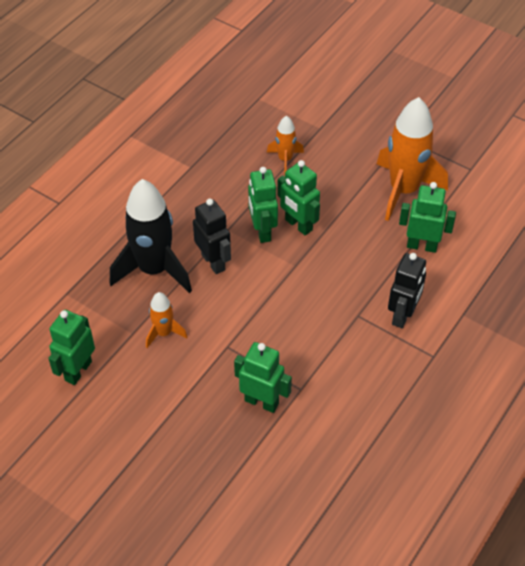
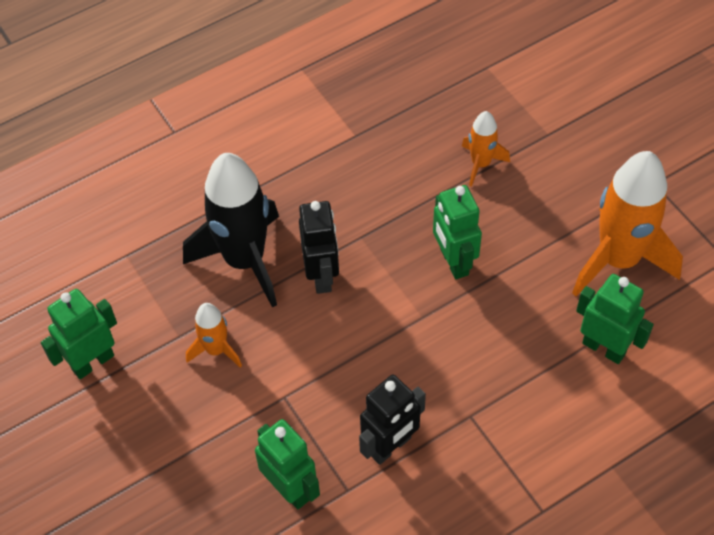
camera: 25 degrees right, 5 degrees up
(262, 231) = (403, 254): green robot -> none
(402, 315) = (529, 438): black robot -> black robot (390, 446)

